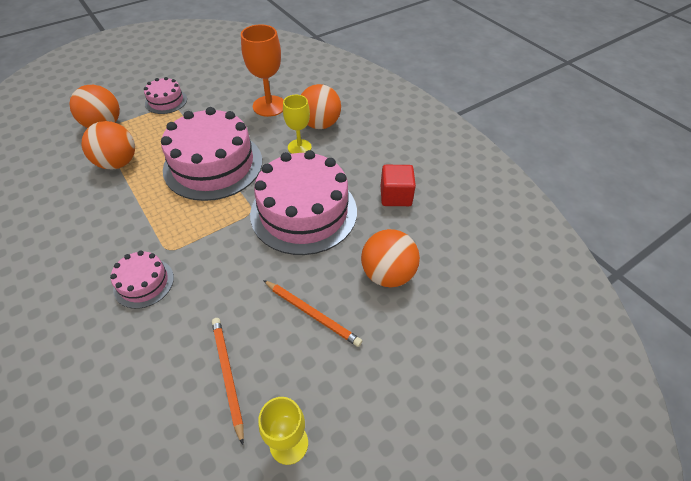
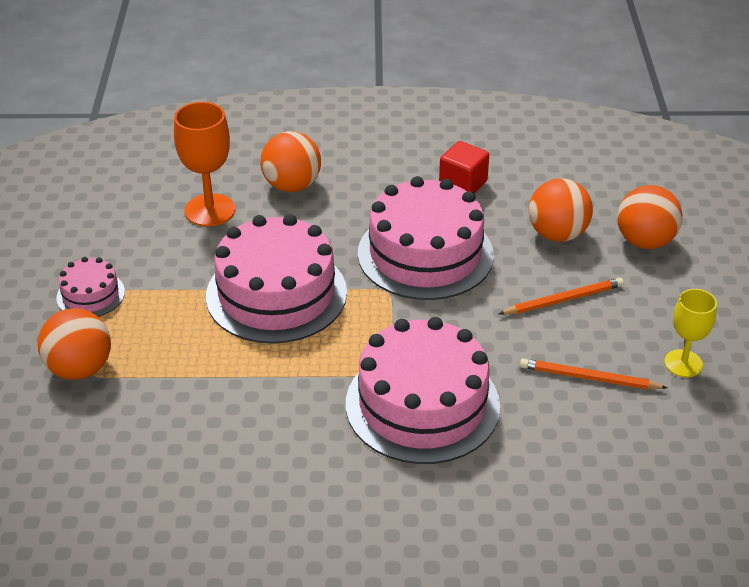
camera: 55 degrees left, 10 degrees down
(118, 163) = (184, 375): orange ball -> orange ball (645, 241)
(144, 283) = (422, 404): pink cake -> pink cake, size x2.09
(299, 147) = (316, 217): yellow goblet -> none

